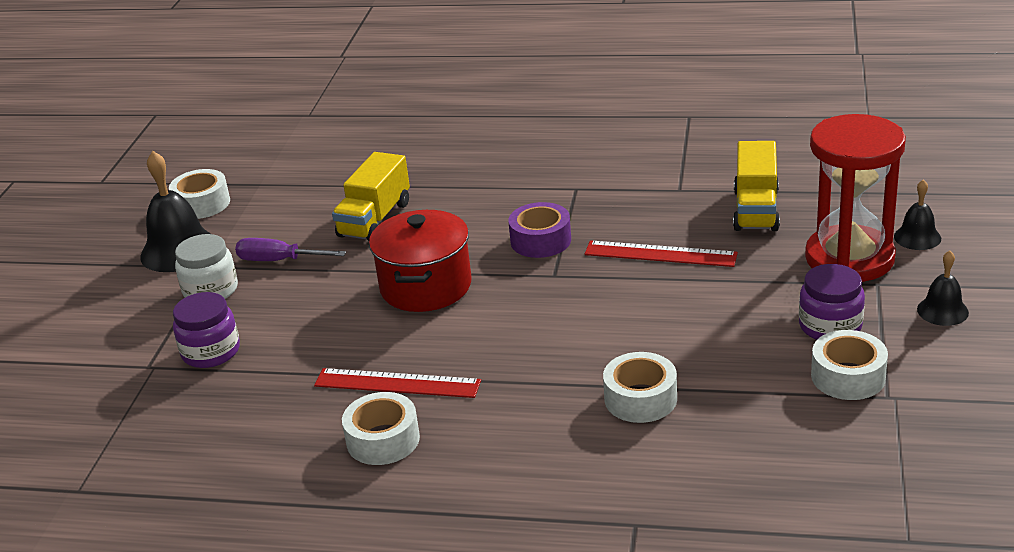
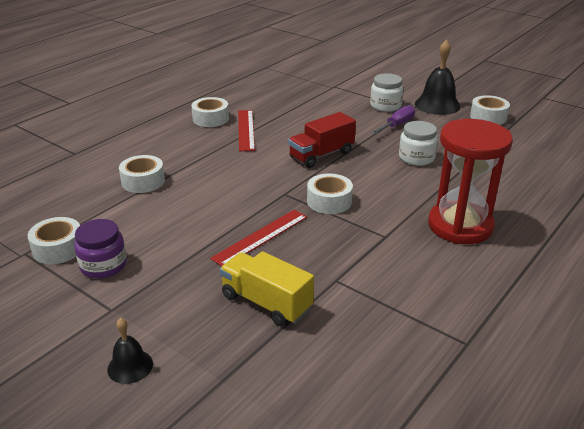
camera: 115 degrees right, 0 degrees up
(211, 352) = (328, 98): purple jar -> none
(375, 219) = (416, 158): yellow truck -> white jar
(397, 383) = (246, 130): red ruler -> red ruler turned 45 degrees counterclockwise
(426, 286) = (321, 155): red pot -> red truck
(540, 240) = (329, 201): purple tape -> white tape
(849, 258) = (153, 314): red hourglass -> red hourglass (460, 226)
(942, 311) = (46, 321): black bell -> none

